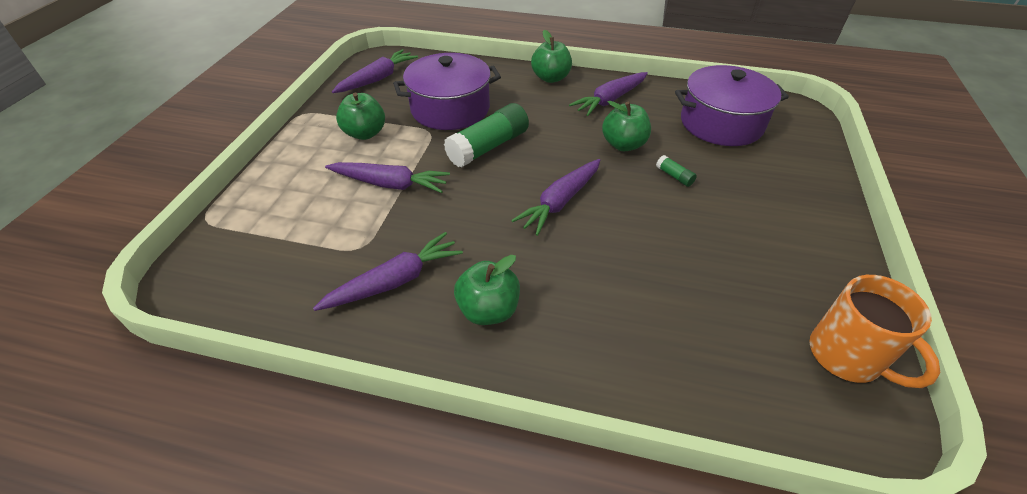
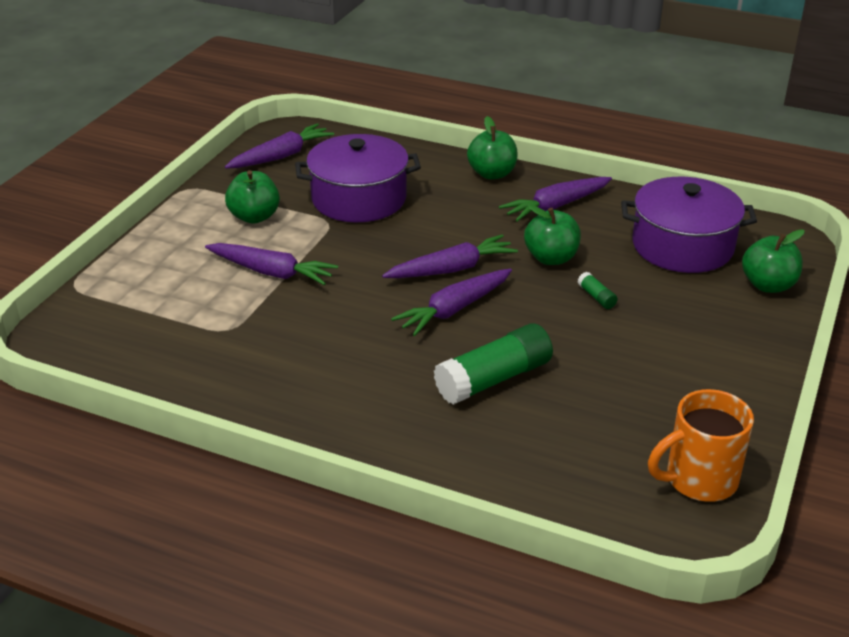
camera: 10 degrees right, 10 degrees down
(395, 281) = (257, 362): purple carrot -> purple carrot (452, 269)
(488, 147) = (391, 245): green glue stick -> green glue stick (494, 379)
(488, 310) = (345, 398): green apple -> green apple (768, 285)
(847, 357) = (698, 480): orange mug -> orange mug turned 90 degrees clockwise

